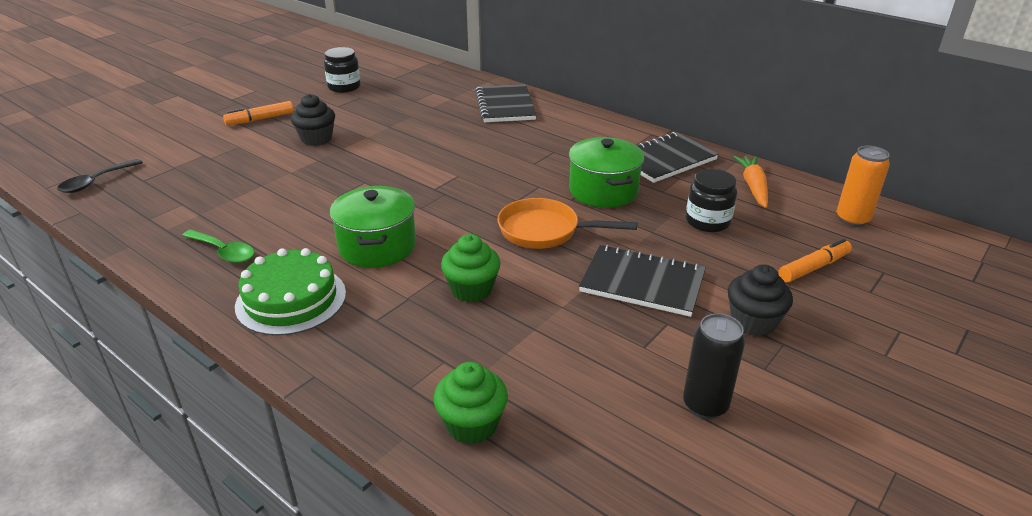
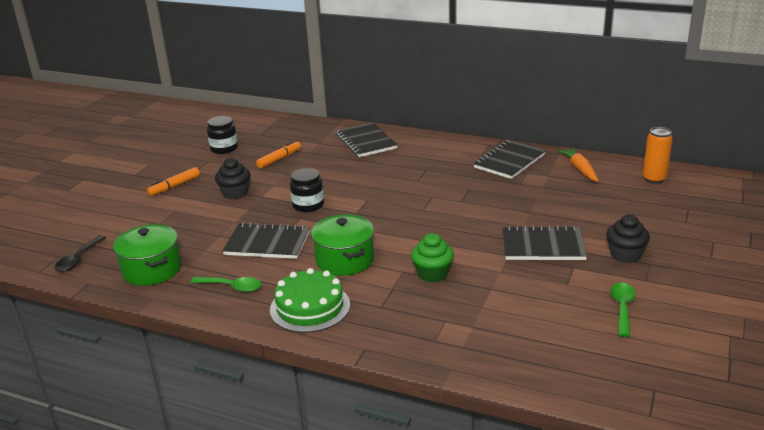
camera: 15 degrees left, 5 degrees down
(305, 206) = (267, 243): none -> black notebook
(472, 424) = (489, 351): green cupcake -> none
(545, 231) = (457, 226): orange pan -> none
(603, 191) = (479, 191): green pot -> green pot (152, 270)
(705, 405) = (622, 308): black can -> green spoon
(707, 221) = (562, 198): black jar -> black jar (308, 205)
(814, 267) = (645, 214): orange marker -> orange marker (279, 159)

